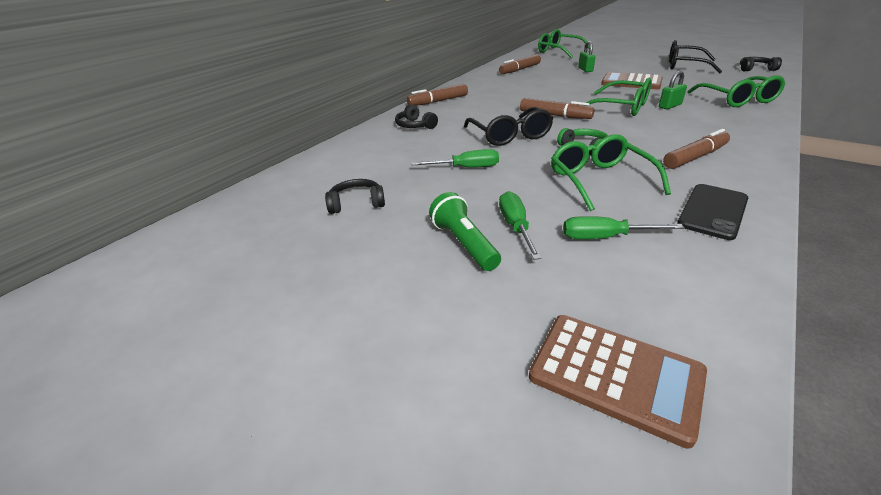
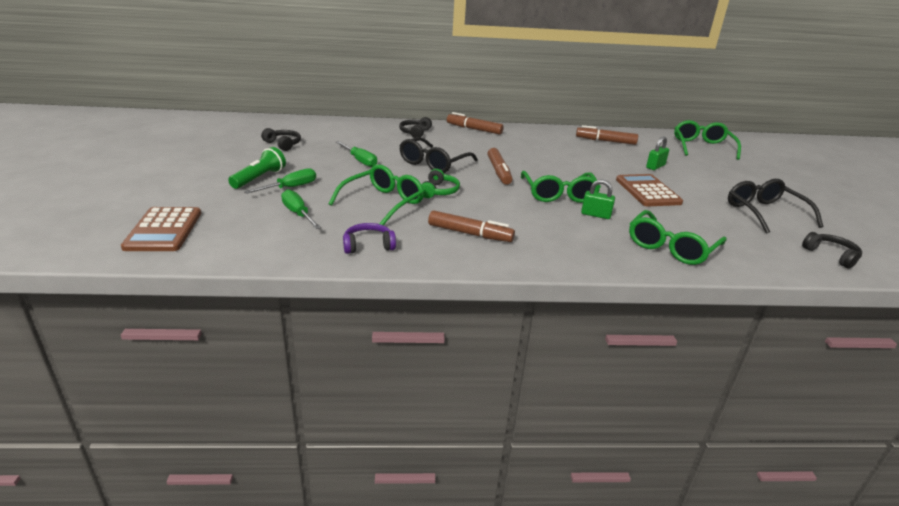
camera: 50 degrees right, 5 degrees down
(713, 211) = (368, 245): black phone -> purple headphones

